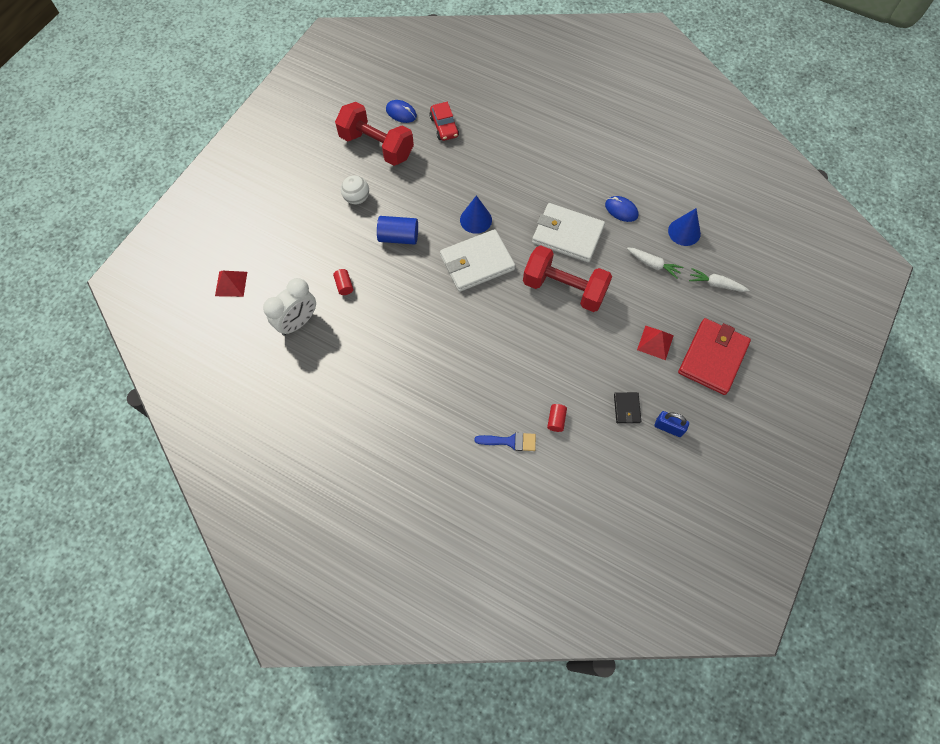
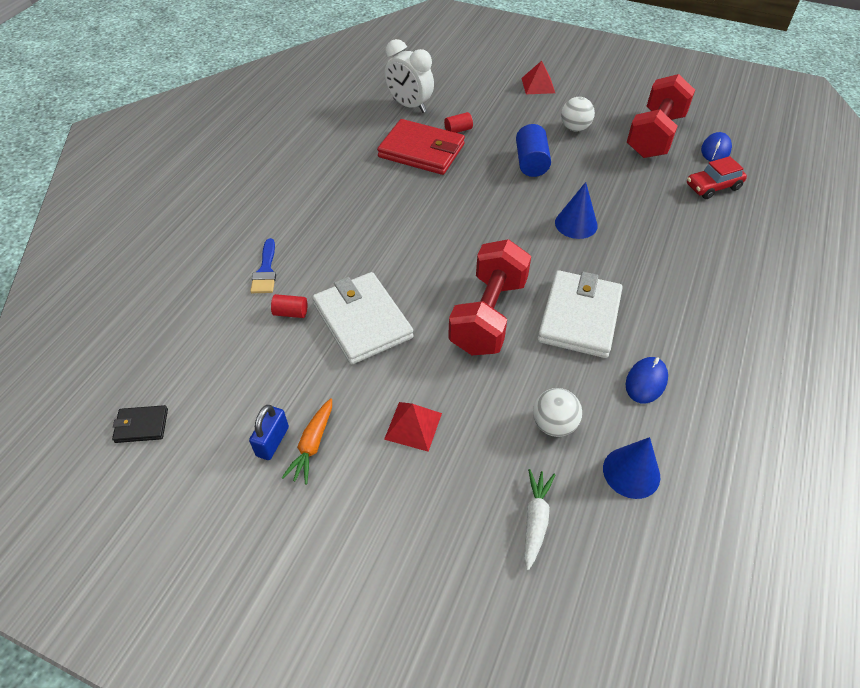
camera: 85 degrees right, 15 degrees down
(231, 284) = (447, 63): red pyramid -> red pyramid (538, 85)
(477, 263) = (511, 228): white wallet -> white wallet (362, 320)
(626, 408) = (305, 389): black wallet -> black wallet (141, 425)
(653, 264) = (553, 424): white carrot -> white ball
(670, 402) = (312, 445): none -> orange carrot
(713, 358) = (391, 509): red wallet -> red wallet (421, 151)

